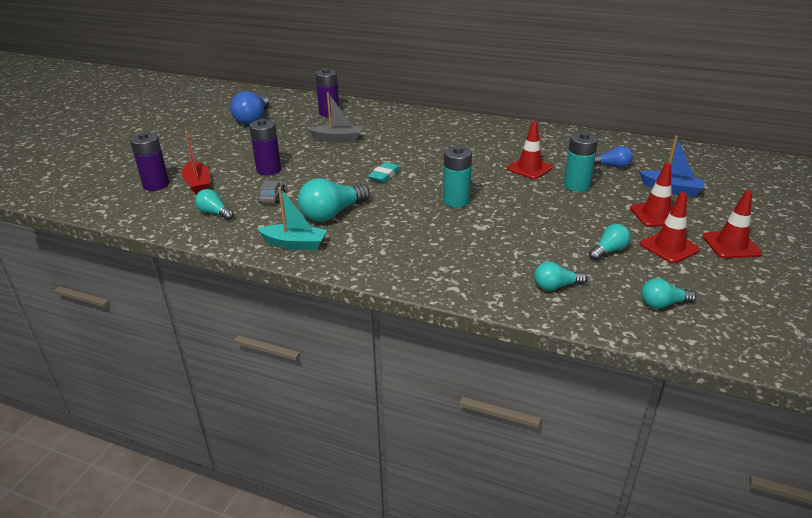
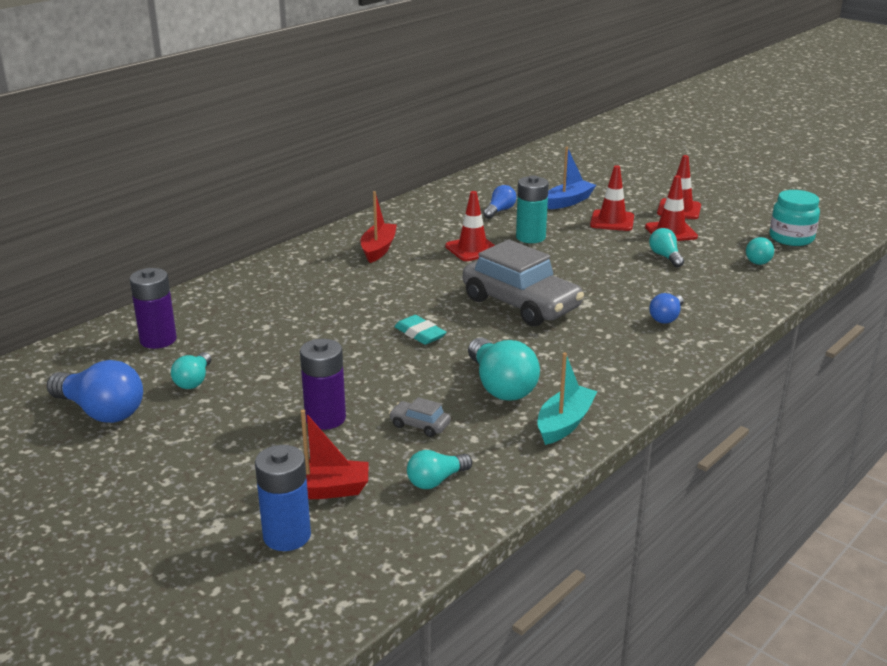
camera: 70 degrees left, 5 degrees down
(156, 185) = (287, 536): purple battery -> blue battery
(337, 139) = (268, 348): grey boat -> none
(456, 201) = (521, 304): turquoise battery -> grey car
(486, 265) = (666, 317): none -> blue light bulb
(494, 139) = (378, 249): none -> red boat
(556, 286) = (716, 294): turquoise light bulb -> turquoise light bulb (194, 380)
(748, 323) = (791, 238): none -> turquoise jar

